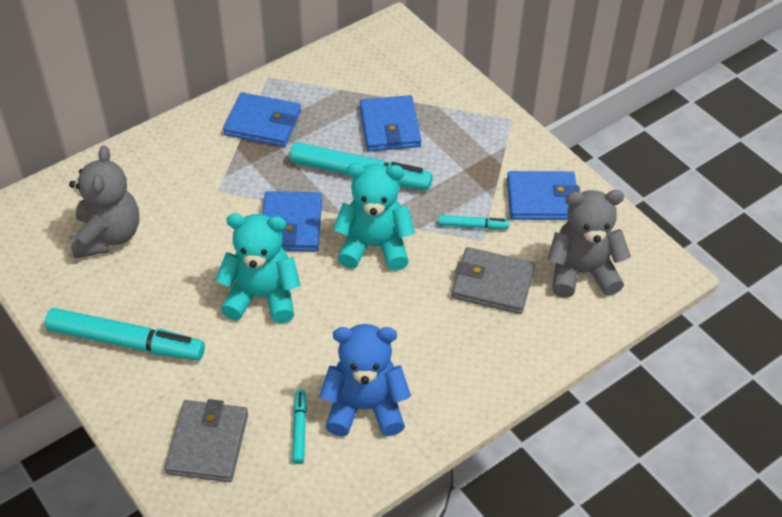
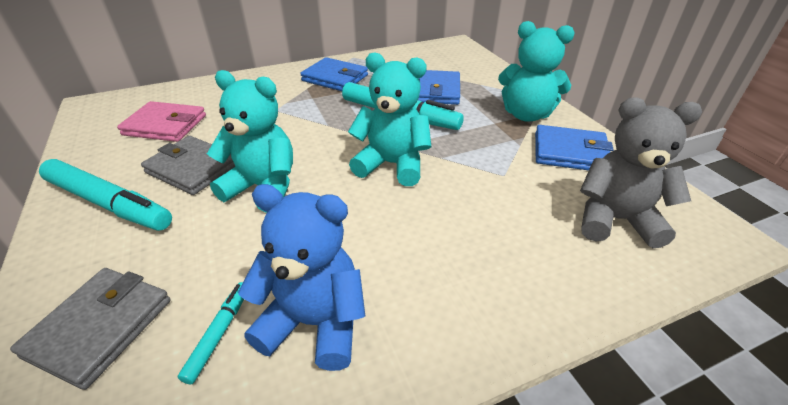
camera: 15 degrees right, 10 degrees down
(108, 236) = (165, 125): grey teddy bear -> pink wallet
(291, 225) = (322, 139): blue wallet -> none
(473, 225) = (495, 162): turquoise marker -> none
(492, 284) = (508, 214): grey wallet -> grey wallet (193, 168)
(495, 151) = (526, 114): none -> turquoise teddy bear

